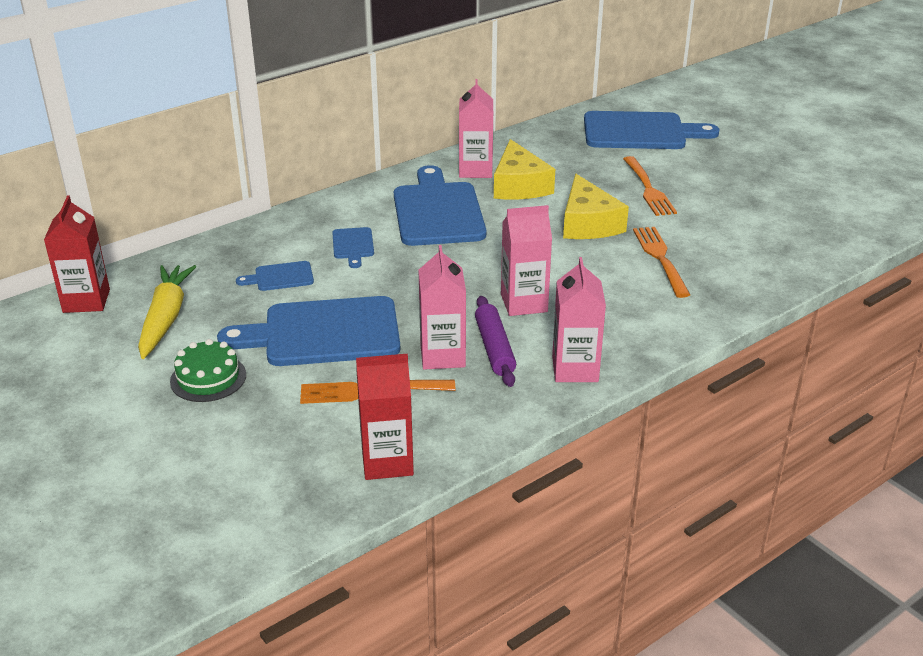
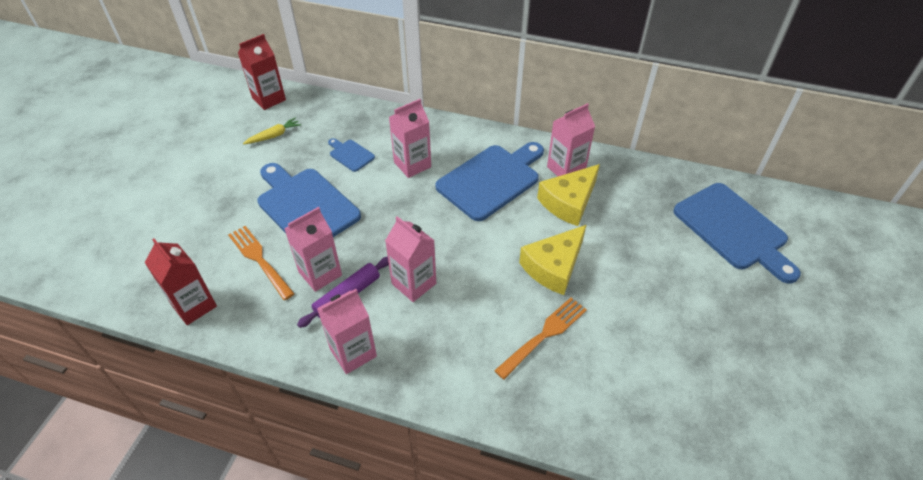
camera: 55 degrees right, 15 degrees up
(166, 318) = (274, 135): yellow carrot -> yellow carrot, size x0.57
(208, 378) = (229, 185): green cake -> none
(353, 245) = (412, 165): blue cutting board -> pink carton
(648, 188) = (645, 277): orange fork -> none

